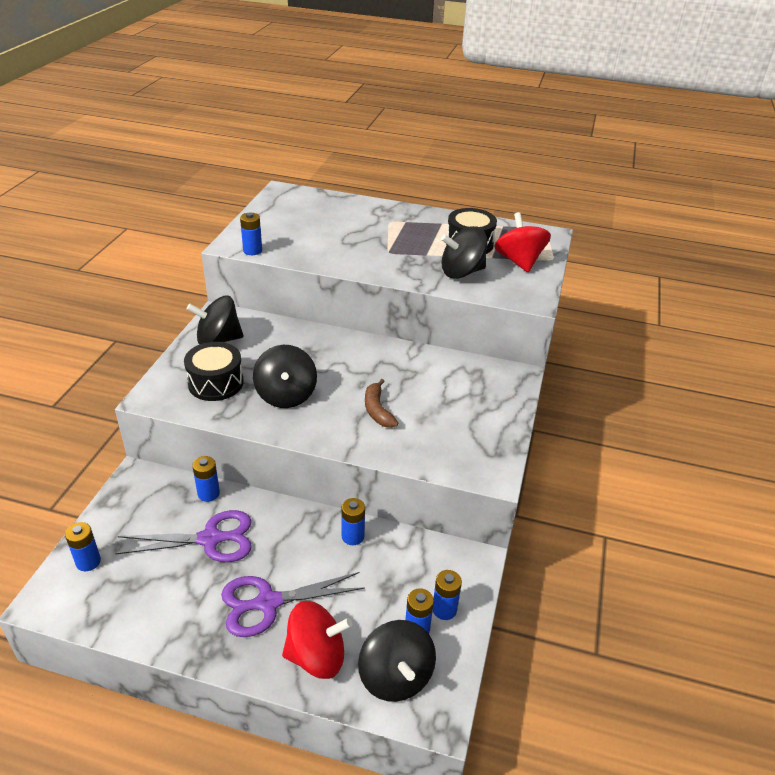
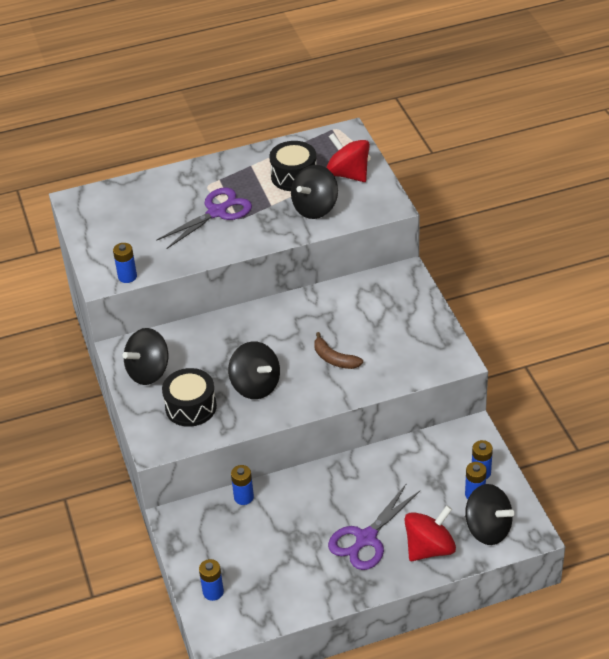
camera: 30 degrees left, 5 degrees up
(210, 539) = (281, 525): purple scissors -> purple scissors (217, 212)
(353, 536) = (378, 464): blue battery -> none

